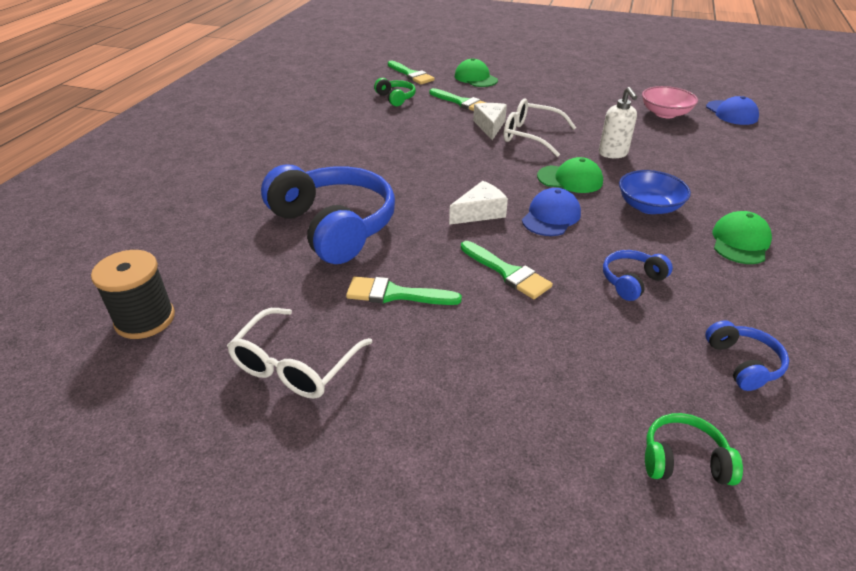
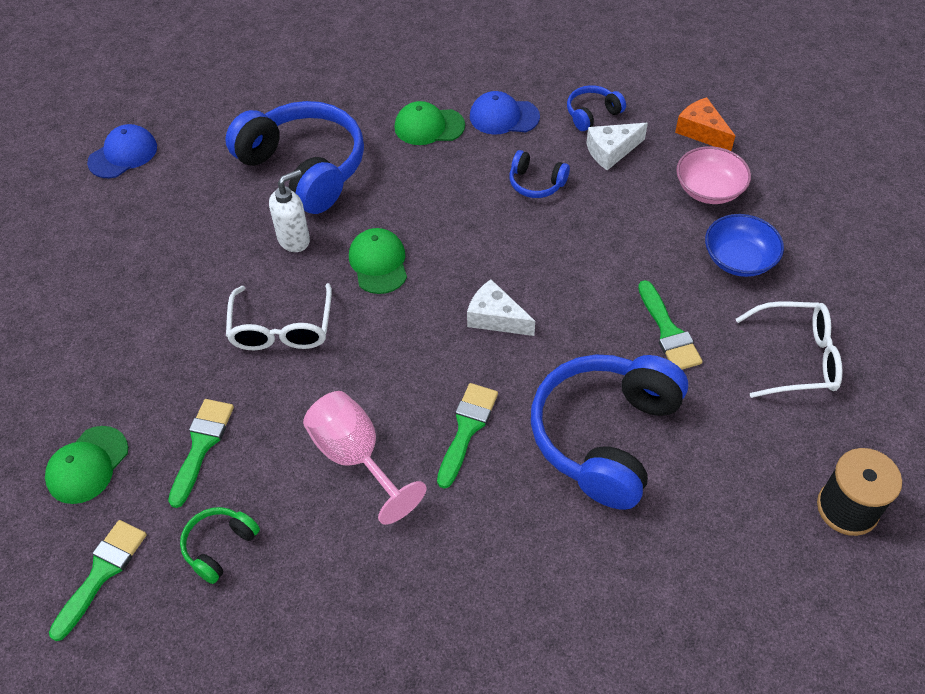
camera: 115 degrees left, 15 degrees up
(412, 139) = (355, 457): none -> pink goblet
(490, 126) = (272, 381): white cheese -> white cheese (611, 151)
(507, 272) = (581, 265): green brush -> green brush (466, 429)
(551, 216) = (467, 259): blue cap -> blue cap (504, 116)
(649, 206) = (402, 192): blue bowl -> blue bowl (739, 259)
(665, 113) = (150, 213): pink bowl -> pink bowl (709, 189)
(684, 460) = (701, 131): green headphones -> orange cheese
(695, 171) = (304, 168): none -> blue headphones

